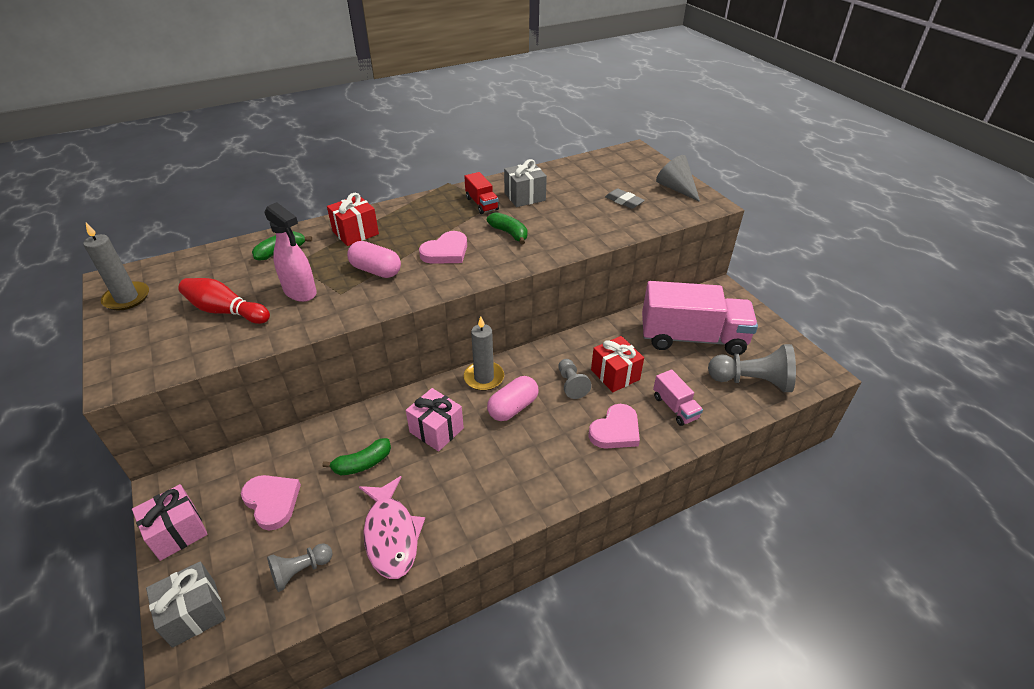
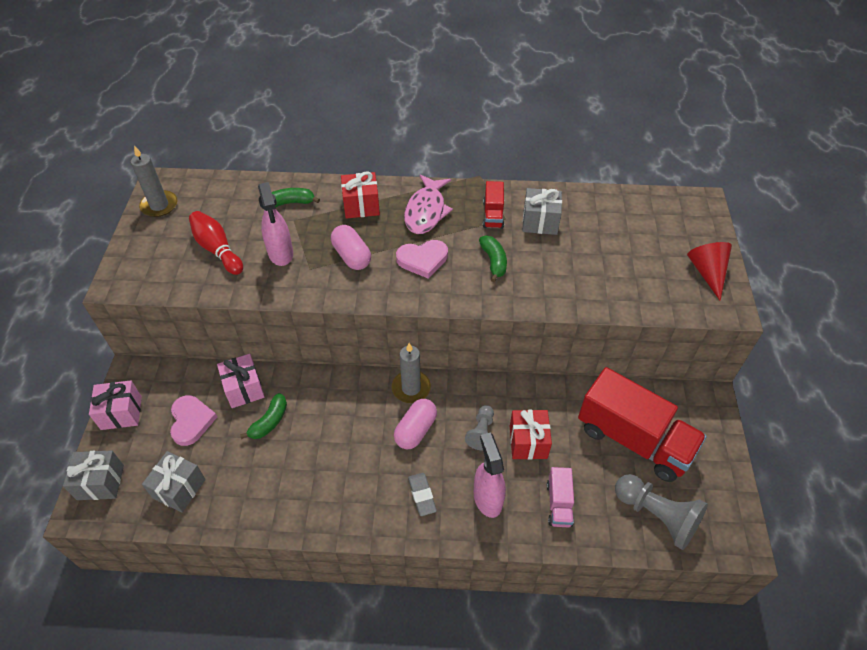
camera: 30 degrees right, 10 degrees up
(300, 571) = (179, 488): grey pawn -> grey gift
(362, 463) = (269, 421): green banana -> green banana turned 60 degrees counterclockwise
(391, 535) = (254, 495): pink fish -> pink fish (426, 211)
(436, 430) = (341, 420): pink gift -> pink gift (244, 389)
(513, 407) = (415, 430): pink capsule -> pink capsule turned 45 degrees counterclockwise
(615, 430) = (487, 498): pink heart -> pink spray bottle
(624, 201) = (636, 267): grey eraser -> grey eraser (422, 495)
(676, 188) = (707, 273): grey cone -> red cone
(692, 338) = (633, 439): pink truck -> red truck

